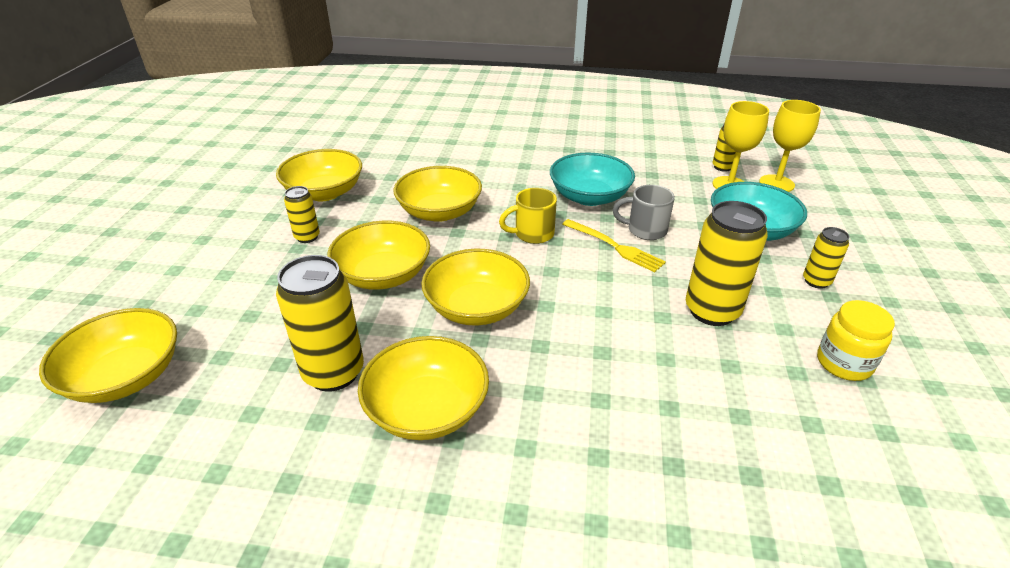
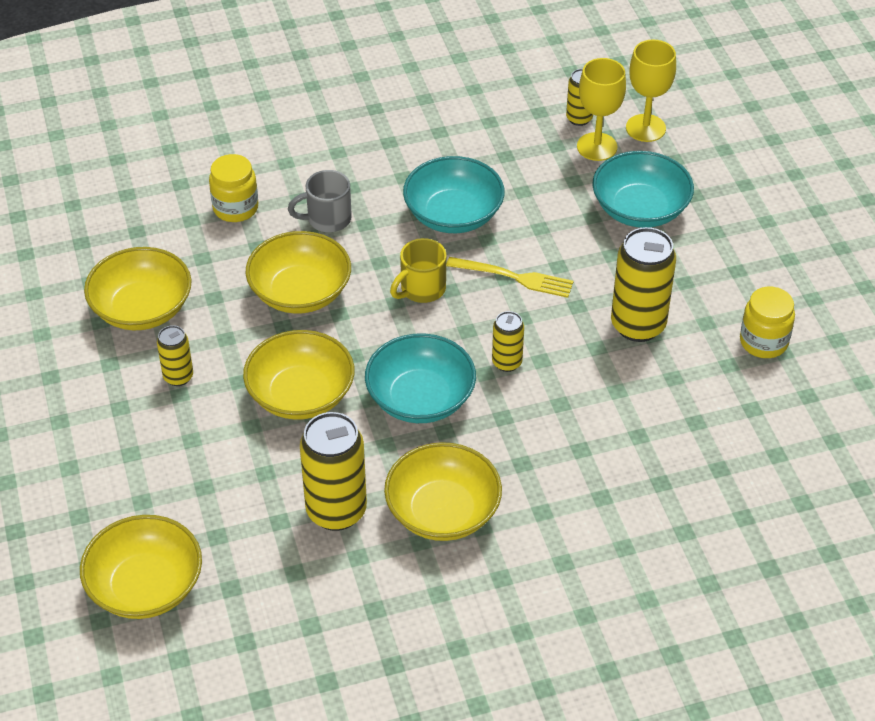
camera: 25 degrees left, 10 degrees up
(436, 157) = (235, 208): none -> yellow jar
(476, 307) = (420, 398): yellow bowl -> turquoise bowl
(645, 230) = (535, 244): grey mug -> grey mug (327, 219)
(816, 281) = (720, 257): yellow can -> yellow can (507, 362)

